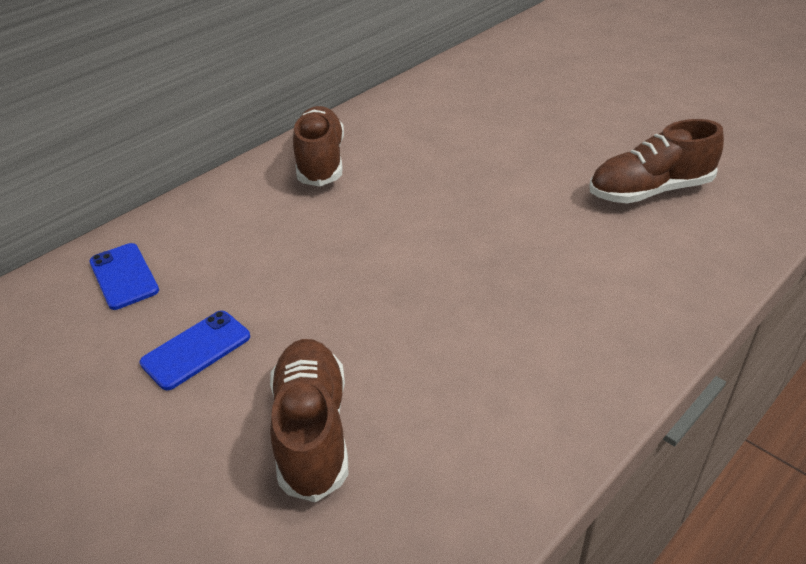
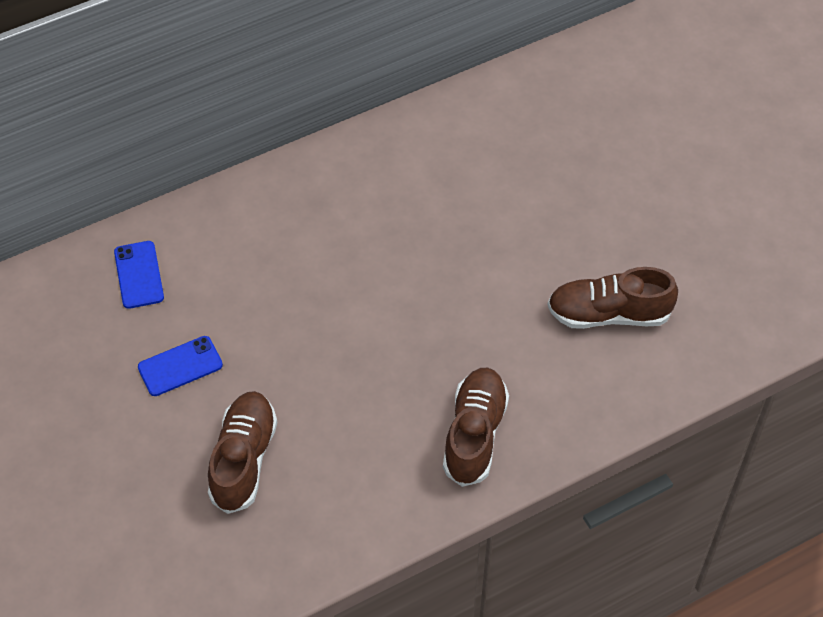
camera: 15 degrees right, 15 degrees up
(321, 162) = (336, 185): brown shoe -> brown shoe (474, 434)

